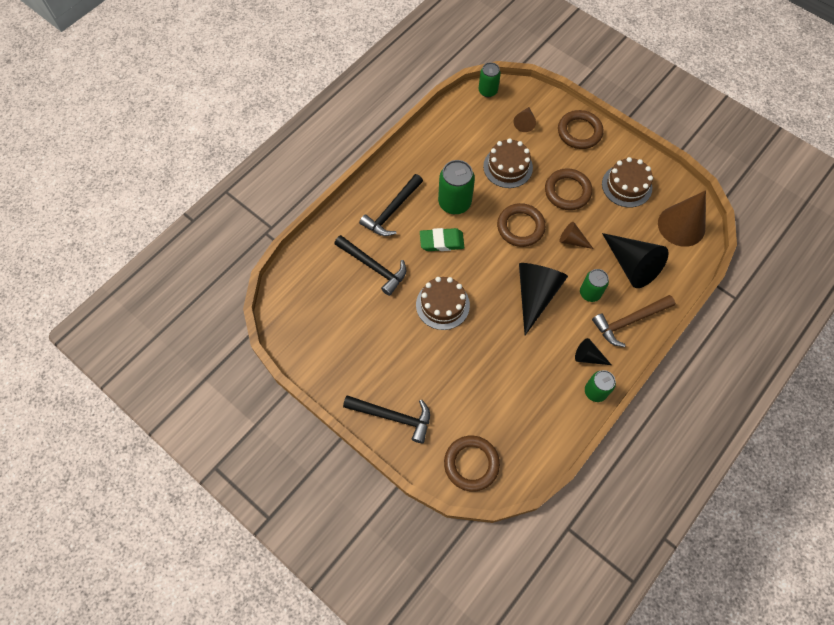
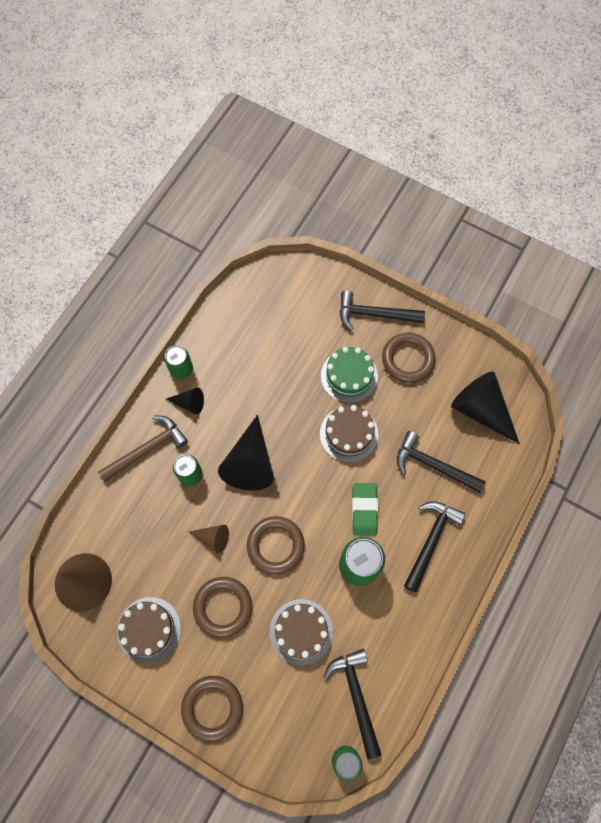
camera: 170 degrees right, 5 degrees up
(432, 357) = (349, 376): none -> green cake
(441, 241) = (364, 510): green eraser -> green eraser turned 75 degrees counterclockwise
(471, 464) = (294, 286): brown ring -> brown ring (408, 359)
(473, 123) = (356, 696): none -> black hammer
(524, 122) = (287, 710): brown cone -> none
(631, 265) = (144, 517): black cone -> black cone (481, 410)

